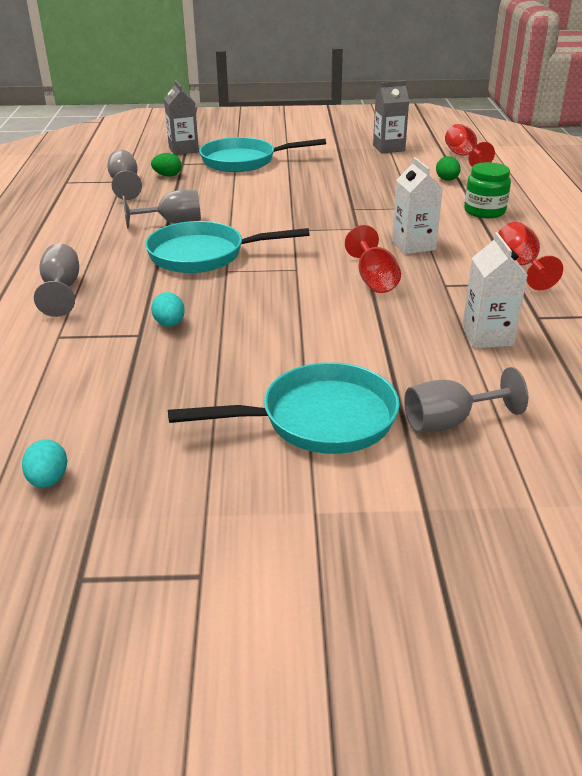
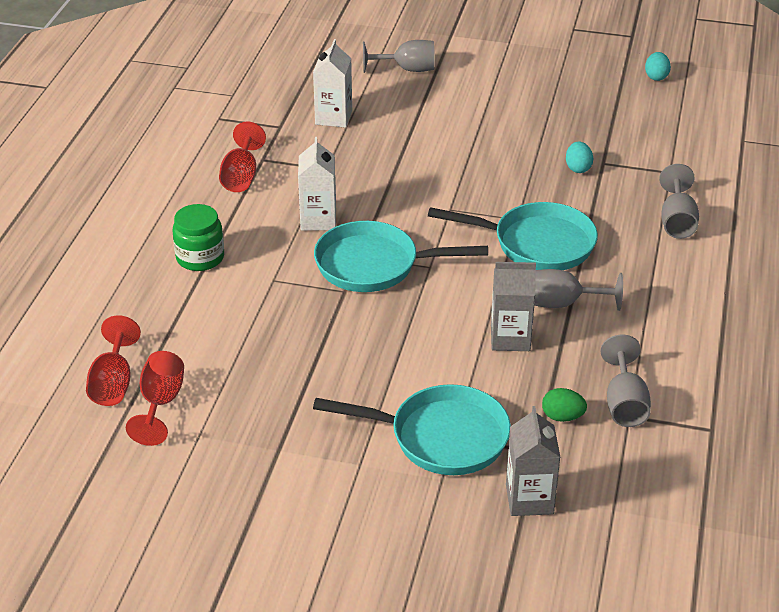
camera: 165 degrees left, 5 degrees up
(319, 419) = (487, 83): turquoise pan -> turquoise pan (374, 265)
(374, 280) = (385, 184): red goblet -> red goblet (161, 403)
(388, 148) = (202, 432): grey carton -> grey carton (510, 338)
(447, 180) = (188, 328): green egg -> none

